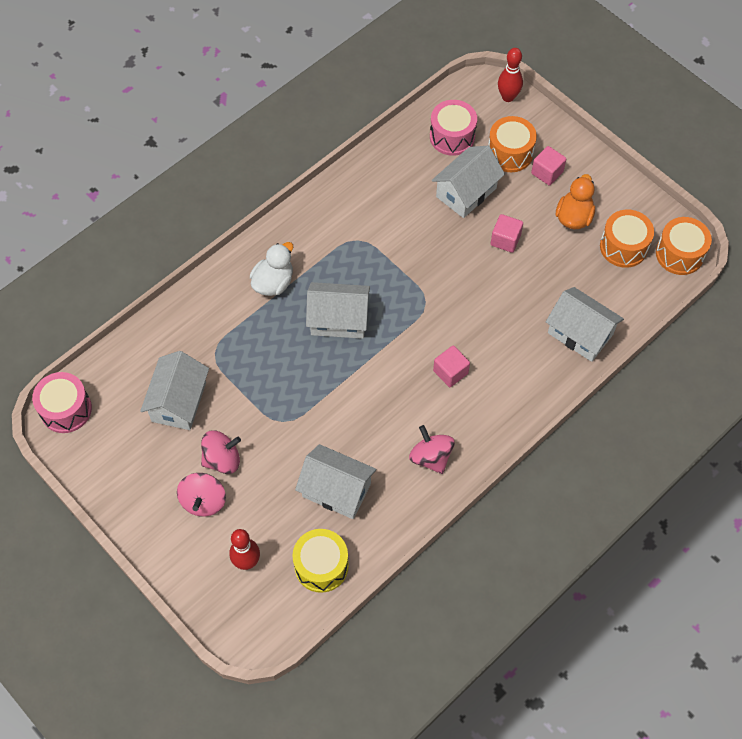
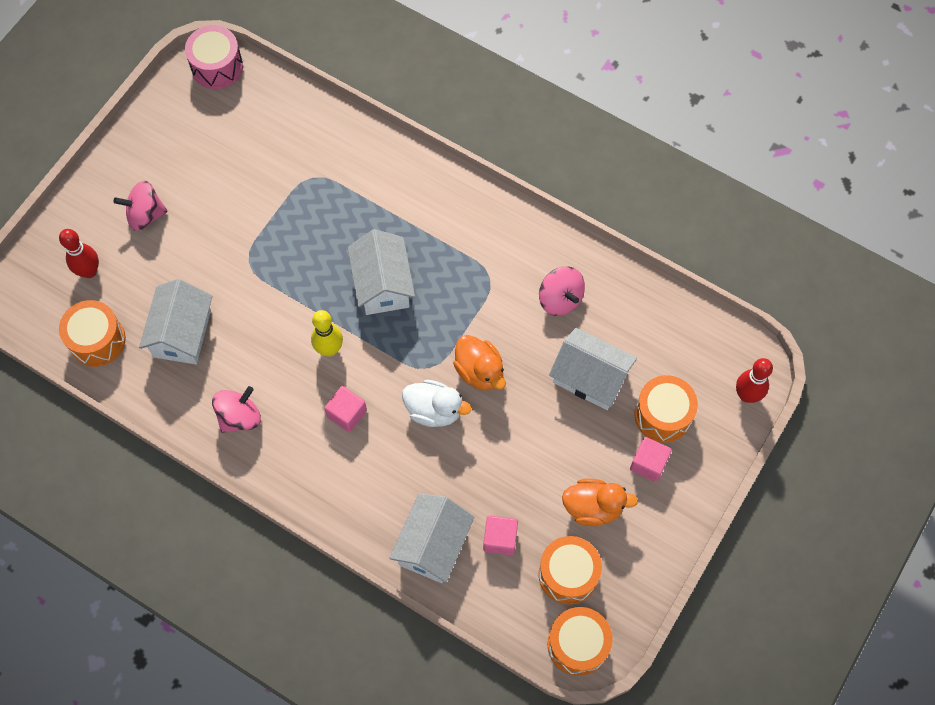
camera: 75 degrees right, 5 degrees up
(179, 402) = (248, 161): white house -> none
(222, 459) = (193, 218): pink spinning top -> pink spinning top (560, 299)
(273, 282) = (411, 209): white duck -> white duck (434, 410)
(321, 566) = (97, 340): yellow drum -> orange drum
(387, 373) = (329, 349): none -> yellow bowling pin
(439, 266) = (479, 371): none -> orange duck
(452, 136) = (665, 344): pink drum -> none
(505, 240) = (537, 435): pink cube -> pink cube (500, 539)

